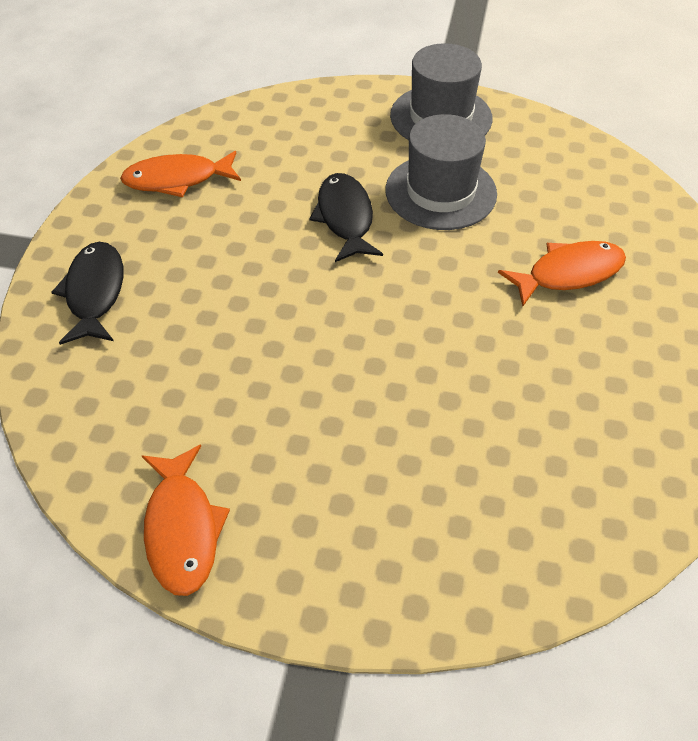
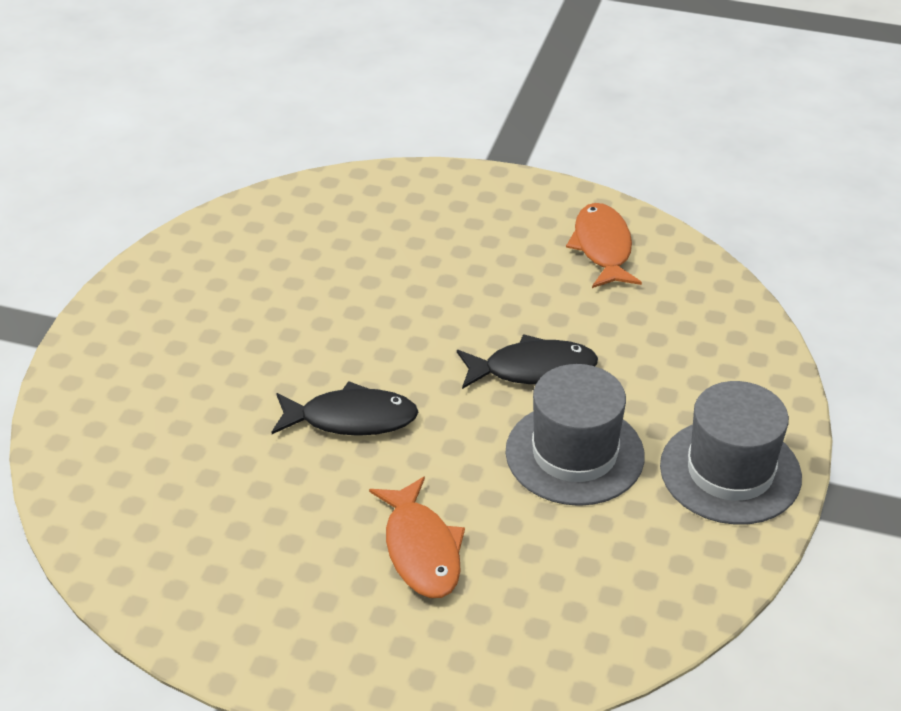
camera: 95 degrees right, 10 degrees down
(95, 293) = (442, 204): black fish -> black fish (351, 419)
(182, 529) = (181, 261): orange fish -> none

